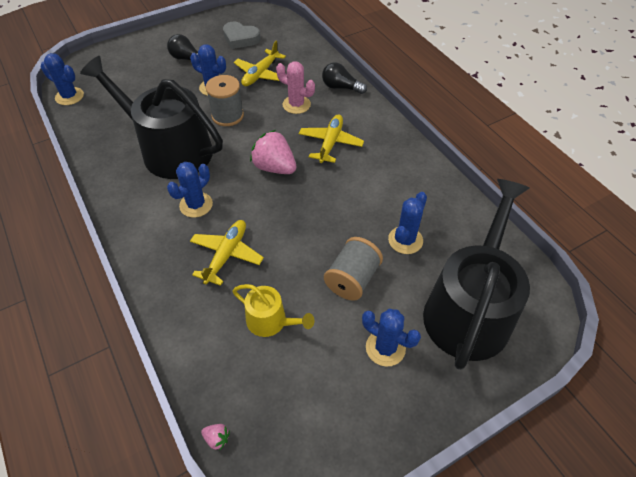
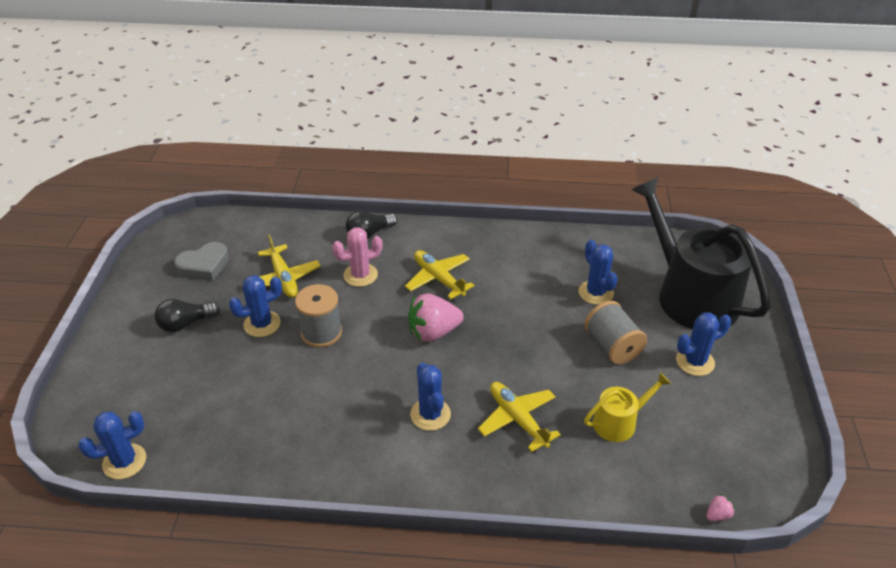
camera: 55 degrees left, 10 degrees down
(170, 150) = (326, 402): black watering can -> none

